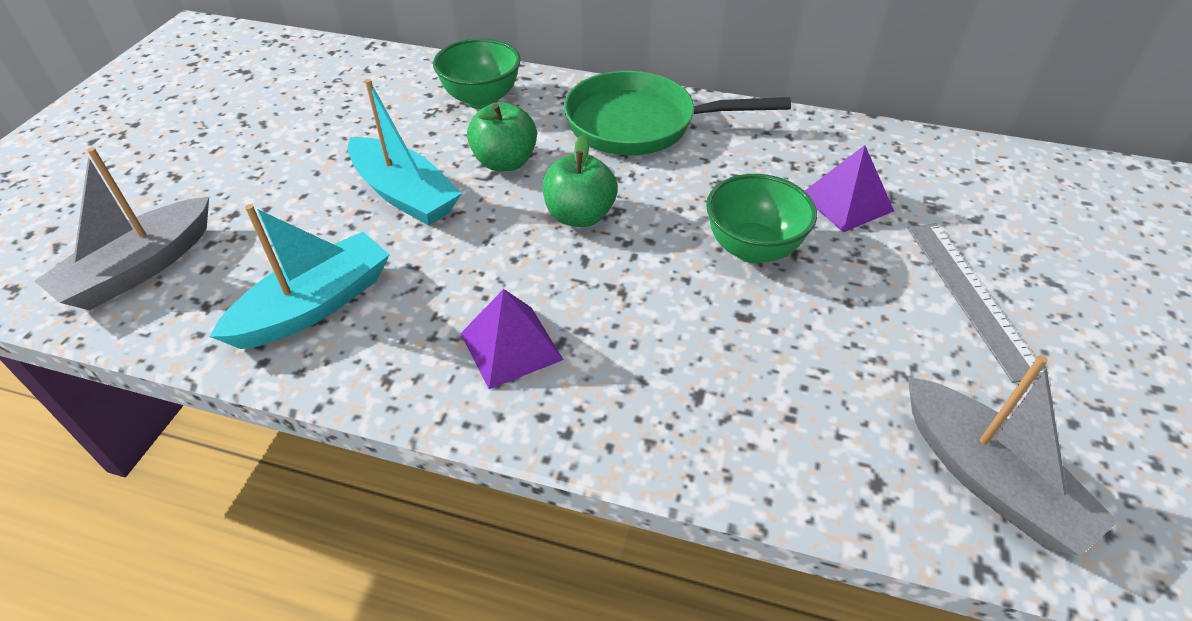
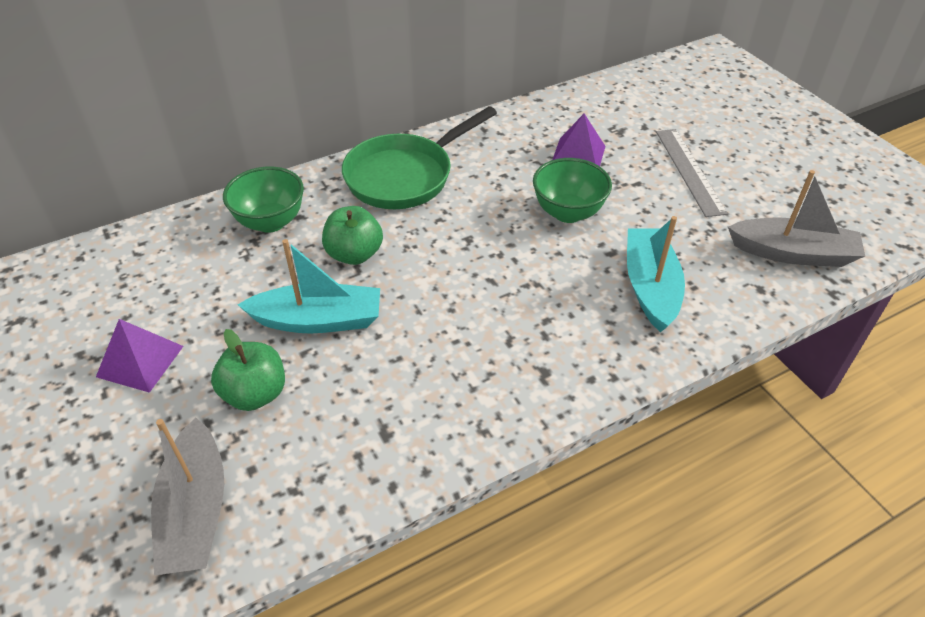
camera: 45 degrees left, 0 degrees up
(314, 305) = (371, 429): turquoise boat -> turquoise boat (650, 287)
(511, 346) = (523, 358): purple pyramid -> purple pyramid (140, 361)
(579, 216) = (451, 257): green apple -> green apple (255, 394)
(970, 296) = (689, 171): grey ruler -> grey ruler turned 45 degrees clockwise

